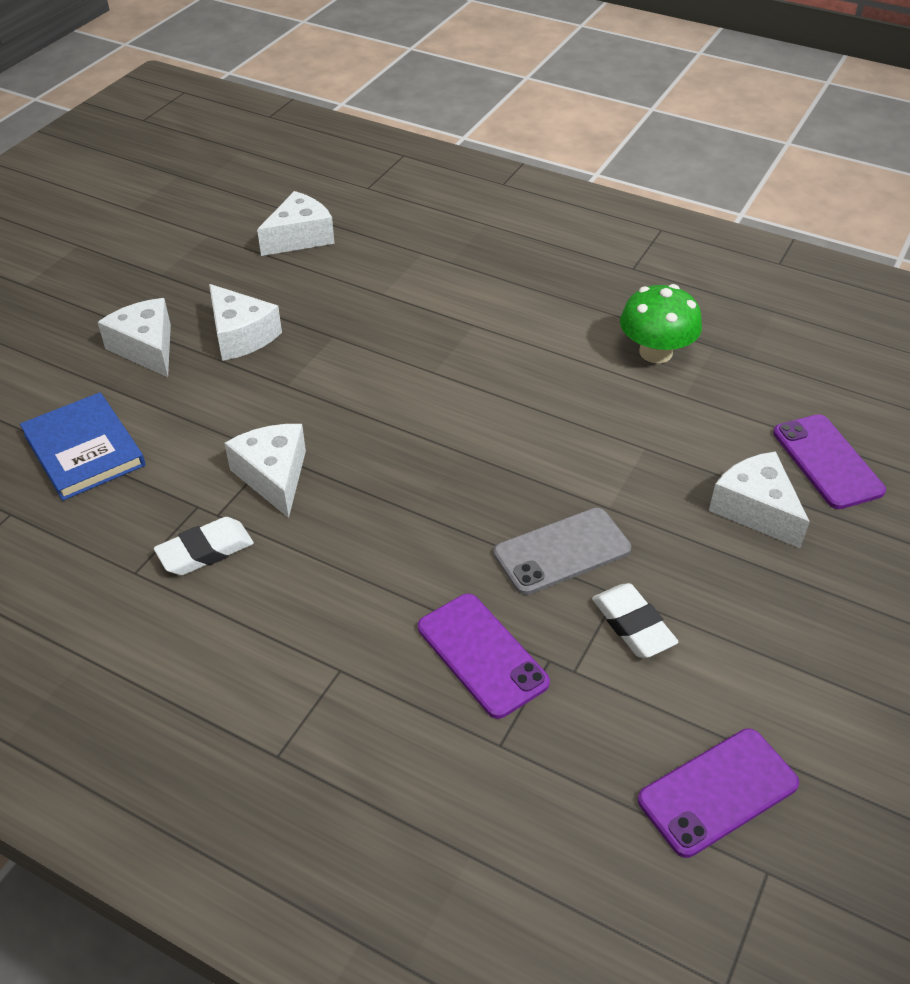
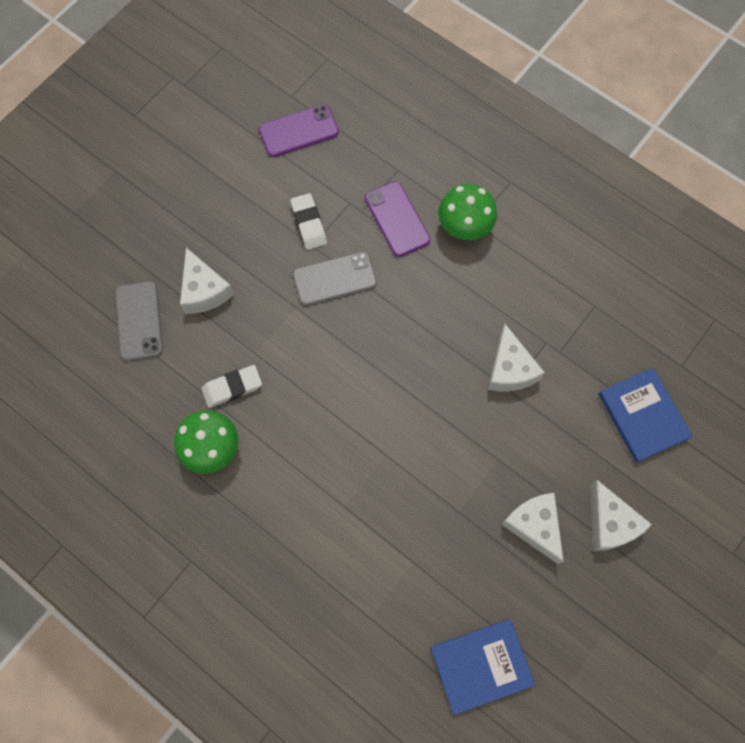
camera: 170 degrees left, 25 degrees up
(205, 551) = (553, 314): white eraser -> white eraser (232, 388)
(300, 237) = (481, 665): white cheese -> blue book
(359, 661) = (464, 226): none -> green mushroom
(827, 461) = (139, 321): purple phone -> grey phone

